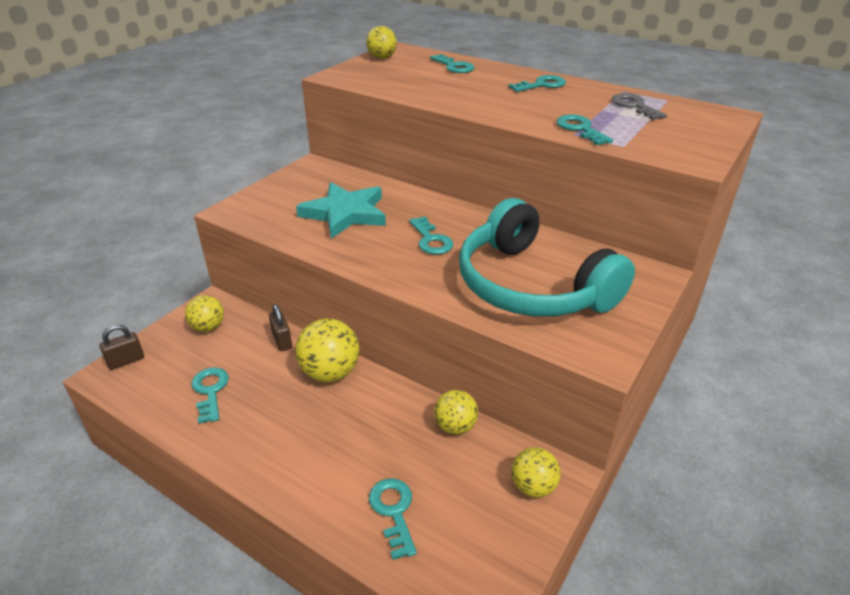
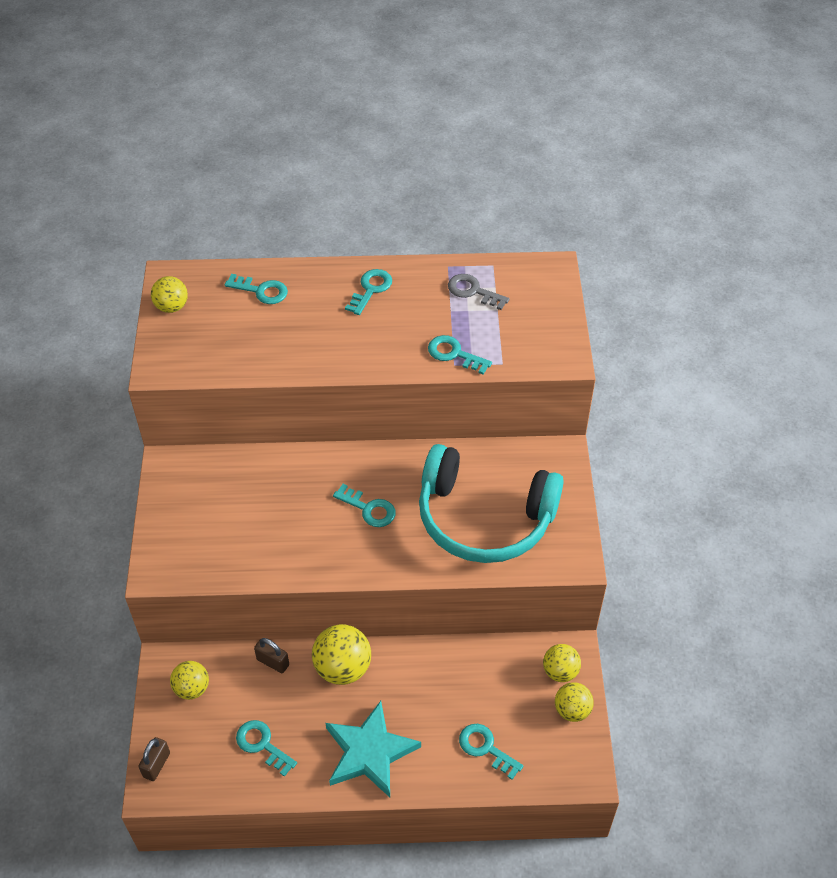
camera: 35 degrees left, 15 degrees up
(345, 213) = (266, 516): turquoise star -> turquoise star (369, 752)
(455, 426) = (475, 656): yellow ball -> yellow ball (572, 710)

